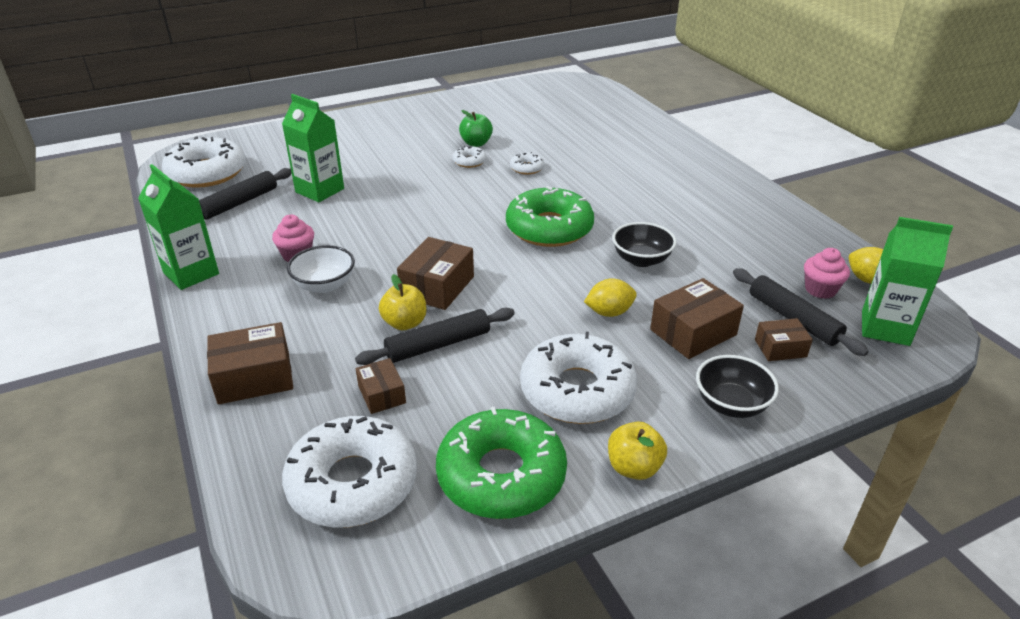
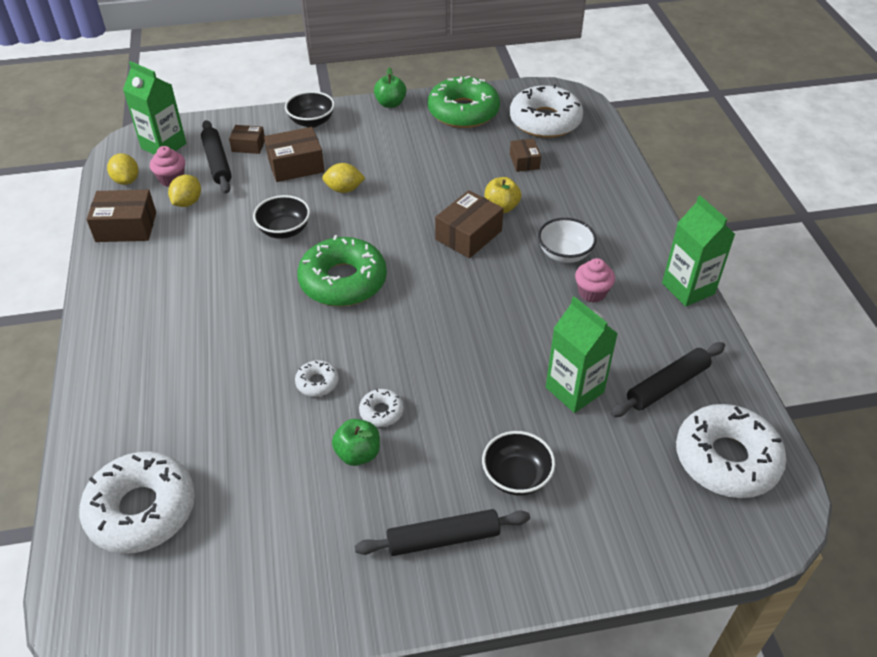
camera: 165 degrees left, 10 degrees up
(254, 377) = (611, 186): brown box -> brown box (126, 227)
(363, 148) = (516, 476): none -> black bowl
(438, 344) = (480, 187): black rolling pin -> black rolling pin (443, 539)
(577, 390) = (399, 143): white donut -> white donut (142, 510)
(634, 467) = (390, 104): yellow apple -> green apple
(772, 269) = (187, 202): none -> yellow lemon

